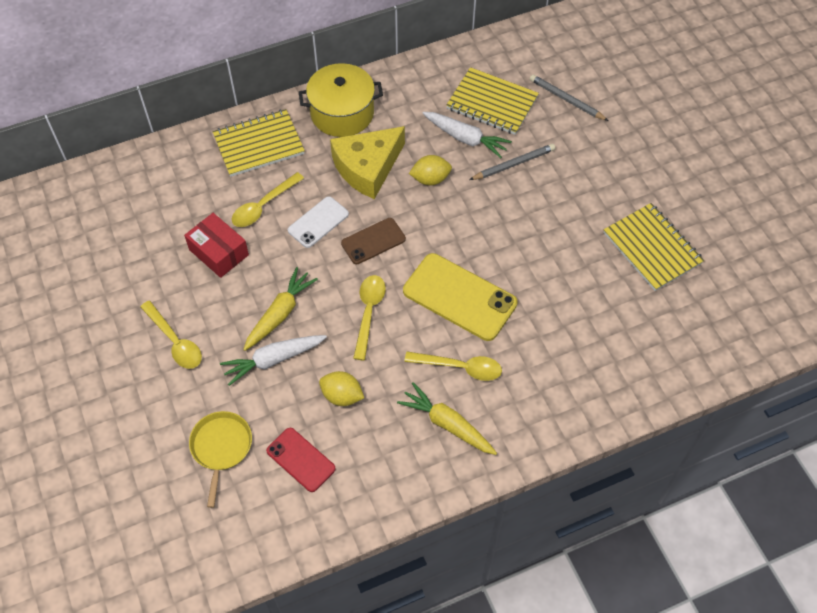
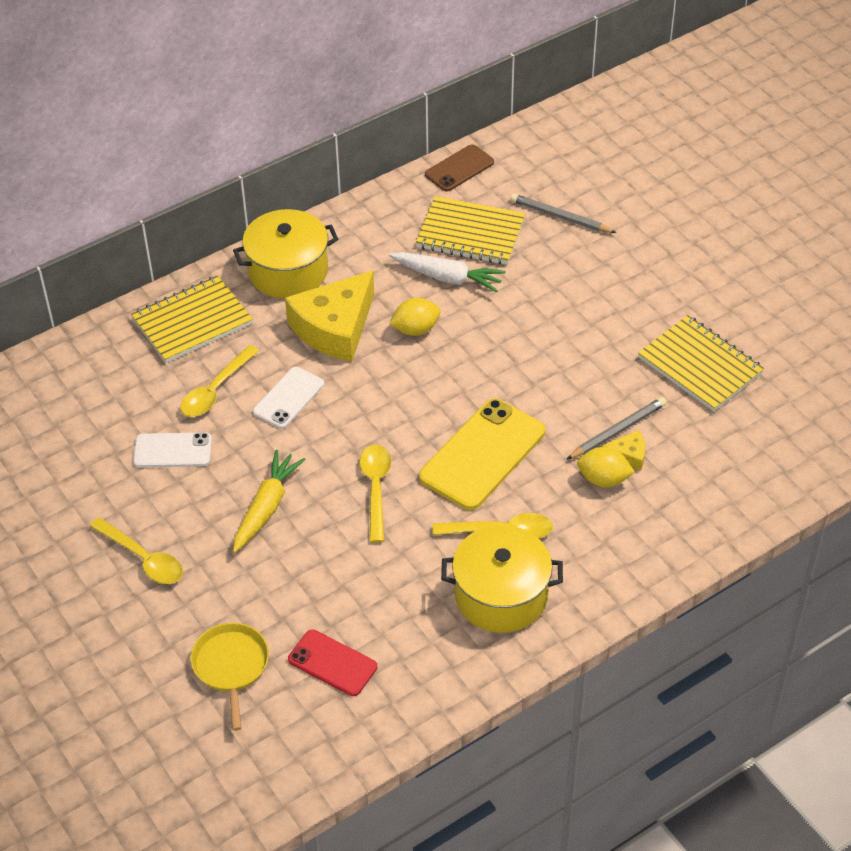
camera: 10 degrees left, 10 degrees down
(218, 252) = (172, 450): red box -> white phone
(273, 360) = (271, 559): white carrot -> none
(342, 396) = (365, 585): yellow lemon -> yellow lemon (603, 479)
(373, 241) = (362, 409): brown phone -> brown phone (459, 168)
(447, 424) = (501, 595): yellow carrot -> yellow pot
(459, 297) = (482, 454): yellow phone -> yellow phone turned 75 degrees counterclockwise
(513, 164) = (513, 298): grey pencil -> grey pencil (618, 431)
(576, 318) = (628, 455): none -> yellow cheese

